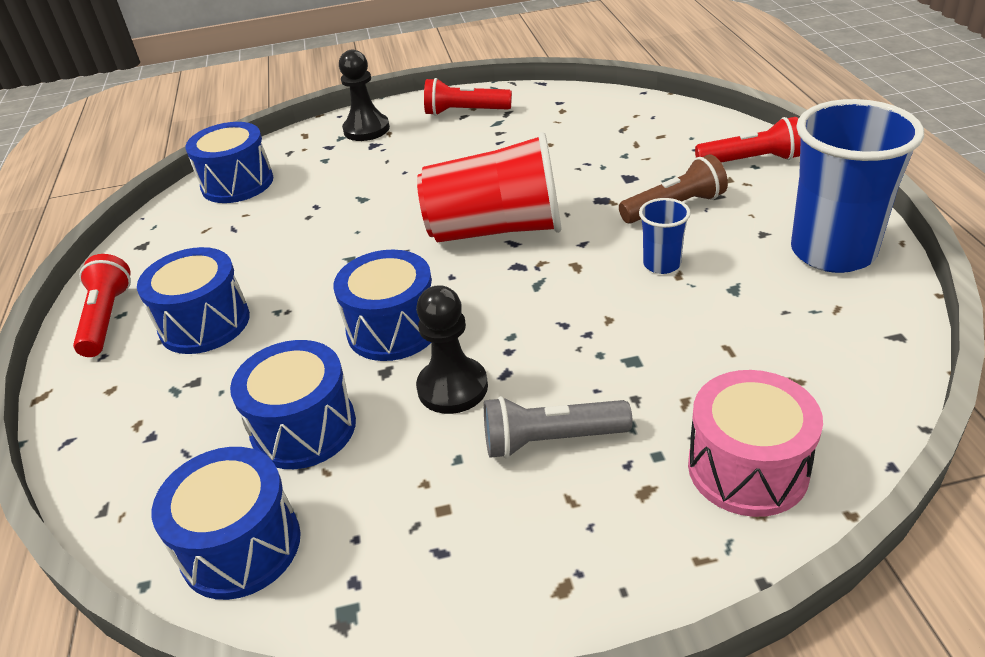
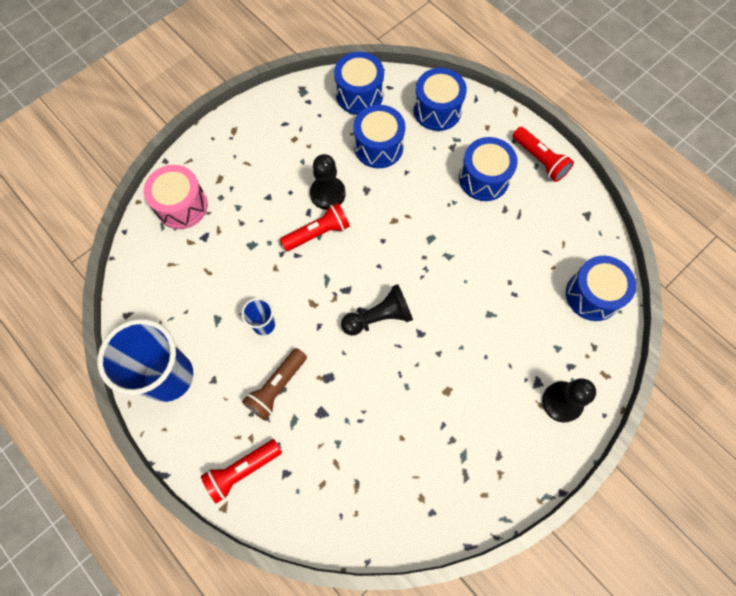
camera: 145 degrees right, 30 degrees up
(393, 329) = (382, 215): blue drum -> blue drum (437, 110)
(465, 112) = (502, 463): red flashlight -> red flashlight (318, 233)
(496, 230) = (379, 317): red cup -> black pawn
(550, 440) = (268, 185): grey flashlight -> none

